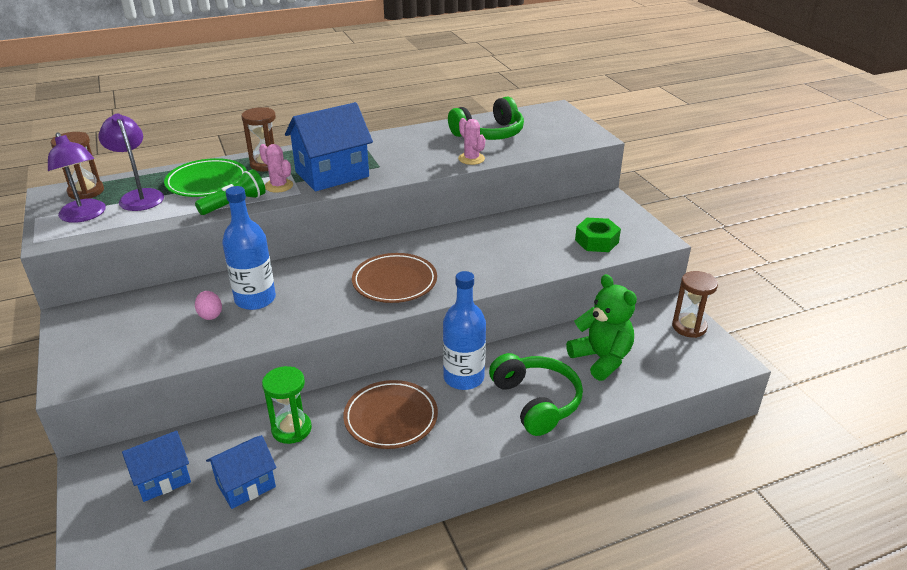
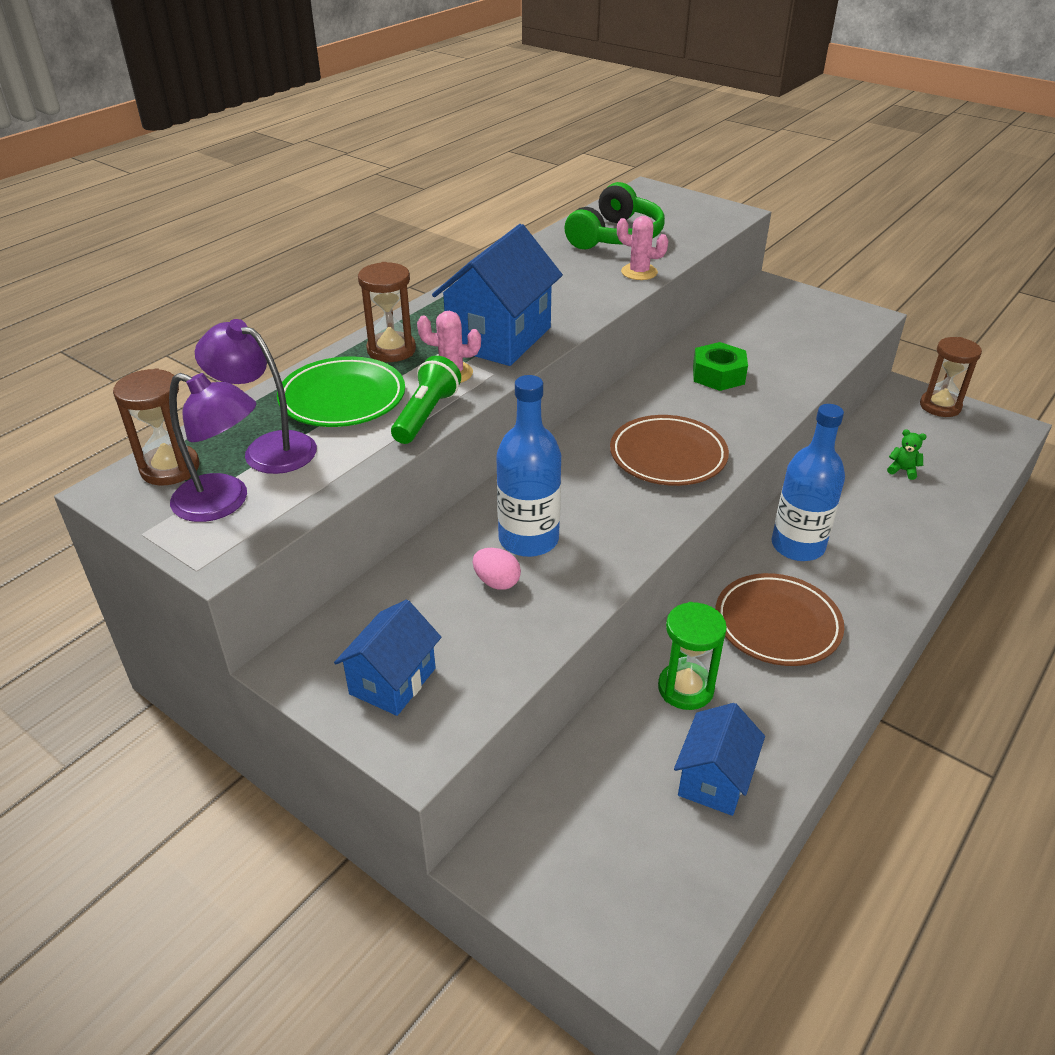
camera: 30 degrees left, 5 degrees up
(162, 479) = (605, 825): blue house -> blue house (392, 681)
(536, 401) = (896, 541): green headphones -> none
(596, 241) = (816, 336): green nut -> green nut (718, 375)
(601, 359) = (902, 470): green teddy bear -> green teddy bear, size x0.40

